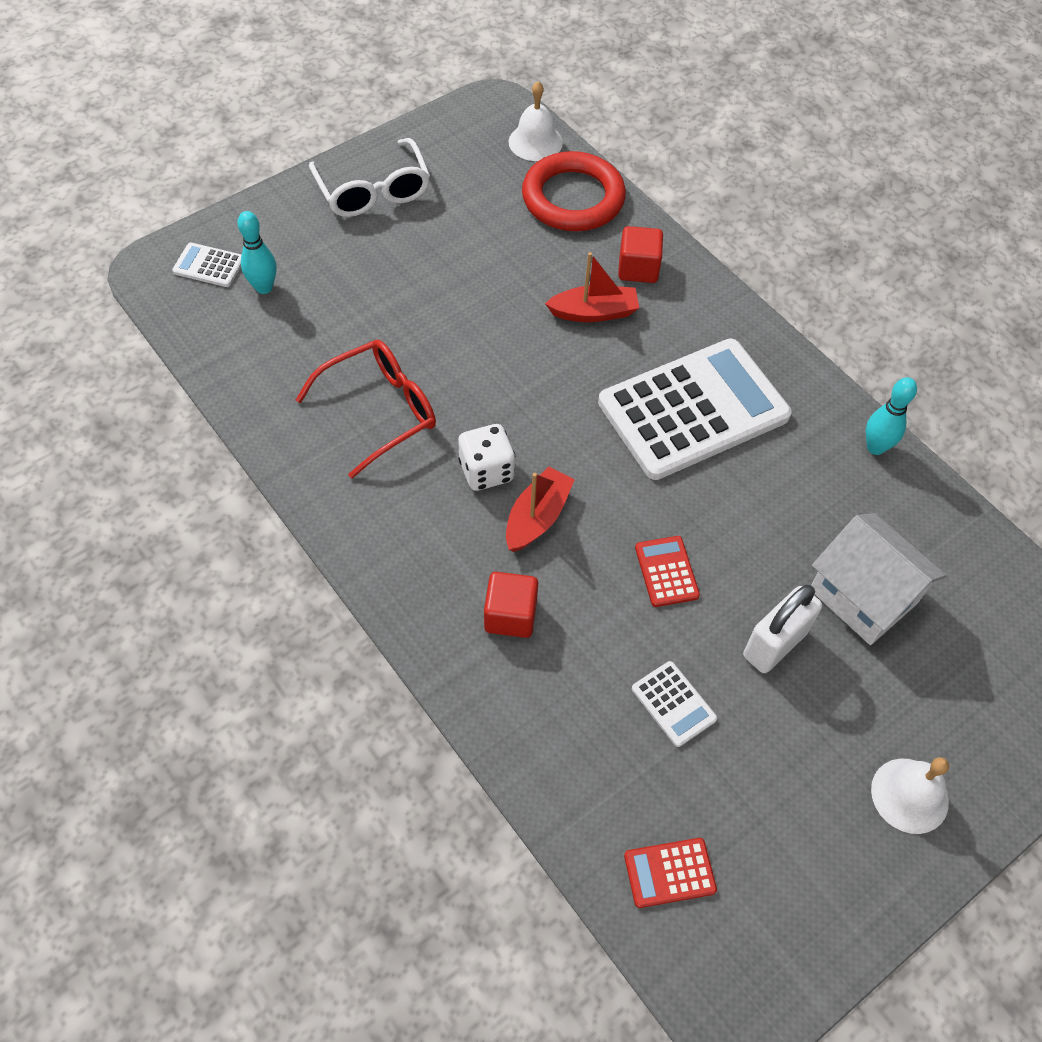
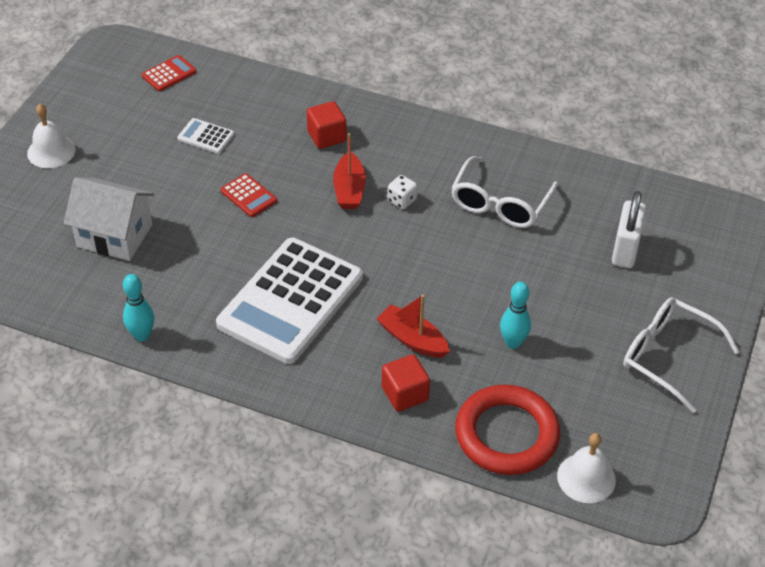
camera: 150 degrees right, 10 degrees down
(209, 266) = (712, 240): white calculator -> none
(264, 287) = (659, 243): turquoise bowling pin -> turquoise bowling pin (513, 343)
(380, 411) = (500, 204): red glasses -> white glasses
(486, 471) = (402, 200): white dice -> white dice, size x0.66
(594, 312) = (412, 339): red boat -> red boat turned 75 degrees clockwise
(774, 644) = (160, 187): white padlock -> white padlock (625, 250)

